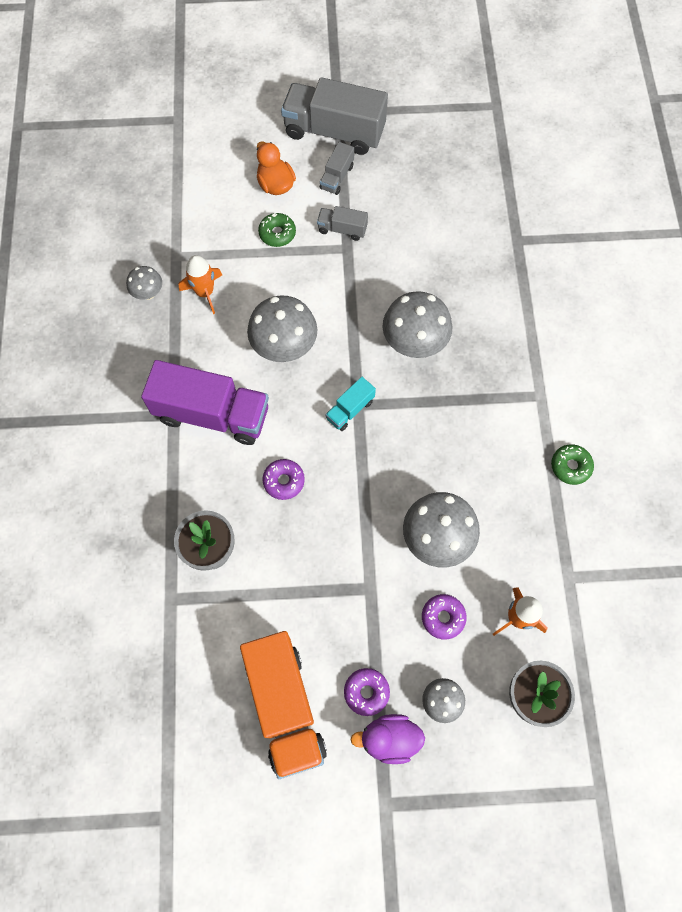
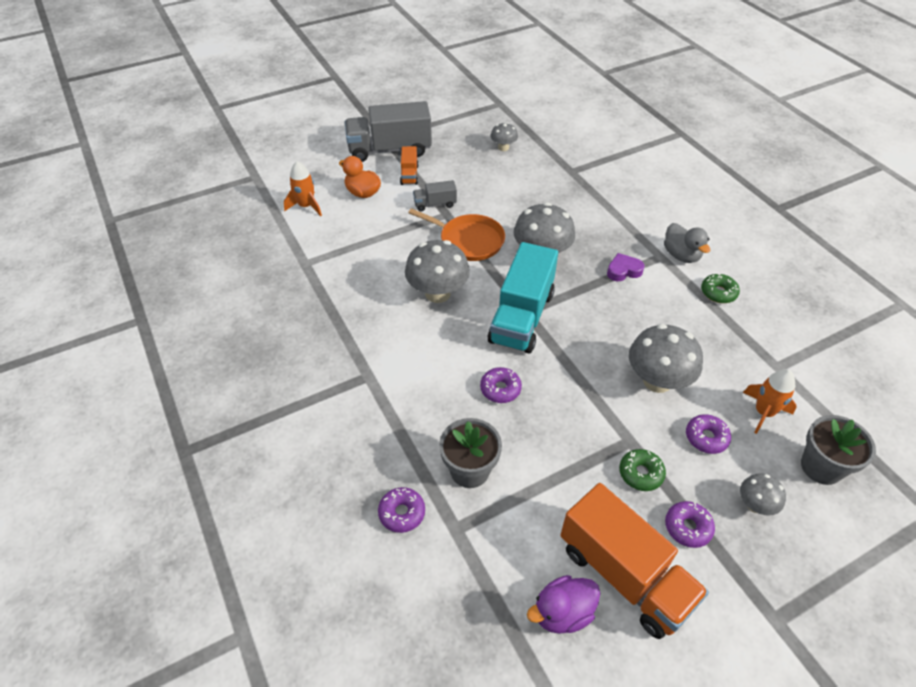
camera: 25 degrees left, 20 degrees down
(134, 564) = (402, 513): none -> purple donut
(148, 293) = (294, 296): grey mushroom -> grey mushroom (503, 148)
(205, 292) = (345, 279): orange rocket -> orange rocket (306, 206)
(212, 414) = (404, 363): purple truck -> none
(277, 233) = (383, 222): green donut -> green donut (640, 473)
(337, 177) = (409, 175): grey truck -> orange truck
(350, 293) = (469, 241): none -> orange pan
(350, 410) = (522, 317): turquoise truck -> turquoise truck, size x2.14
(389, 739) = (736, 558): purple duck -> purple duck (562, 613)
(488, 397) = (623, 271): none -> purple heart
(563, 403) = (681, 255): none -> grey duck

